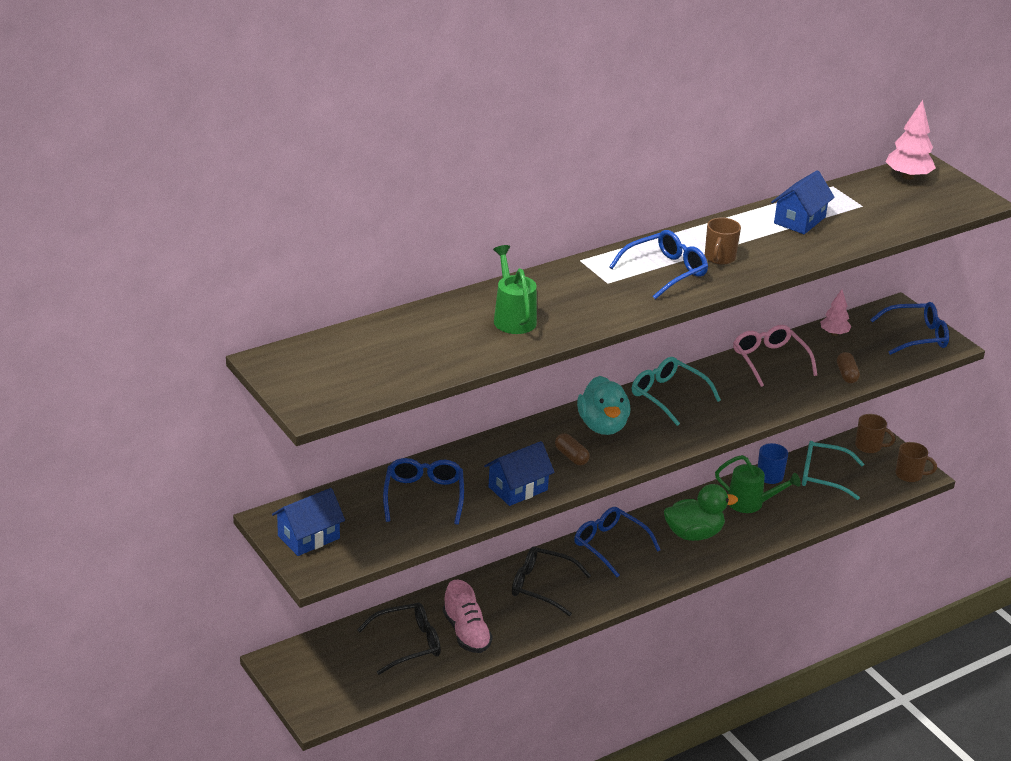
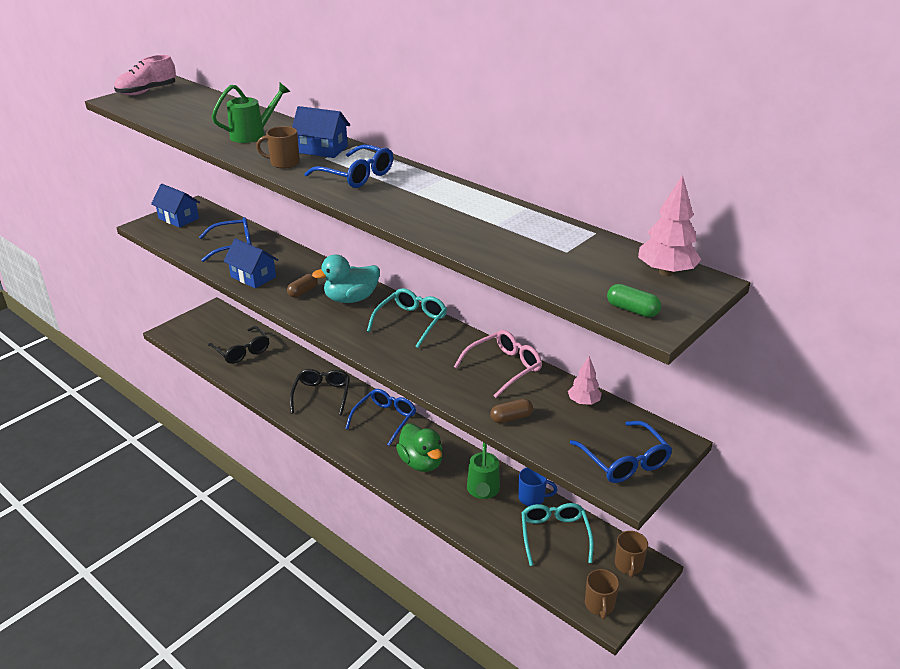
camera: 75 degrees right, 0 degrees up
(466, 633) = (259, 372): pink shoe -> pink shoe (147, 91)
(719, 258) = (397, 194): brown mug -> brown mug (284, 163)
(799, 220) = (502, 222): blue house -> blue house (322, 149)
(960, 203) = (632, 310): none -> green capsule

